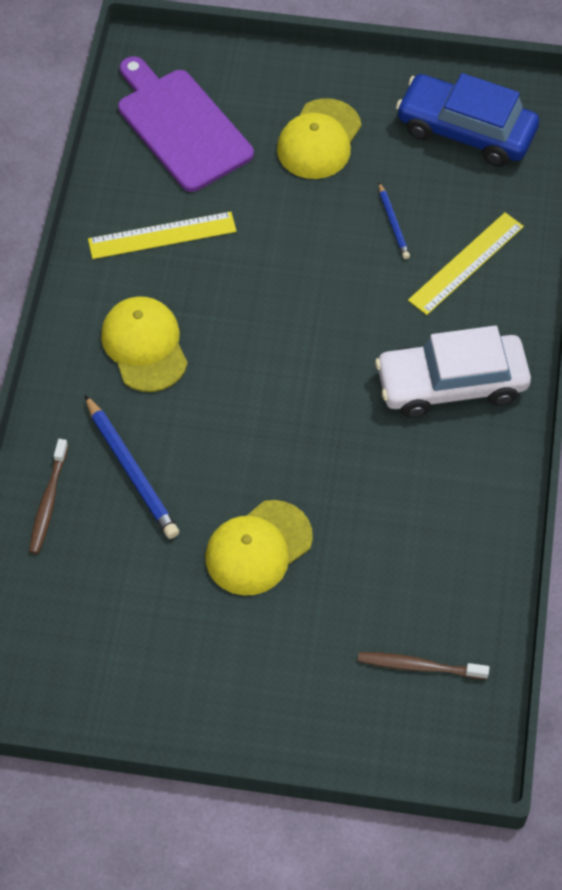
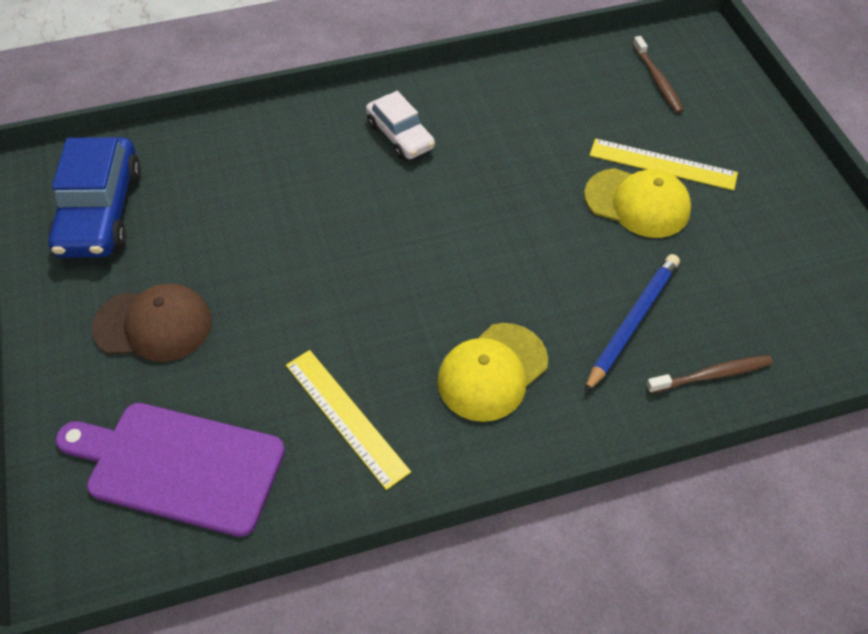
camera: 115 degrees left, 5 degrees down
(181, 126) = (179, 466): purple cutting board -> purple cutting board turned 75 degrees clockwise
(319, 140) = (154, 325): yellow cap -> brown cap
(393, 223) = (242, 228): blue pencil -> none
(451, 384) = (400, 135): white car -> white car, size x0.61
(466, 263) = (265, 164): yellow ruler -> yellow ruler (662, 164)

